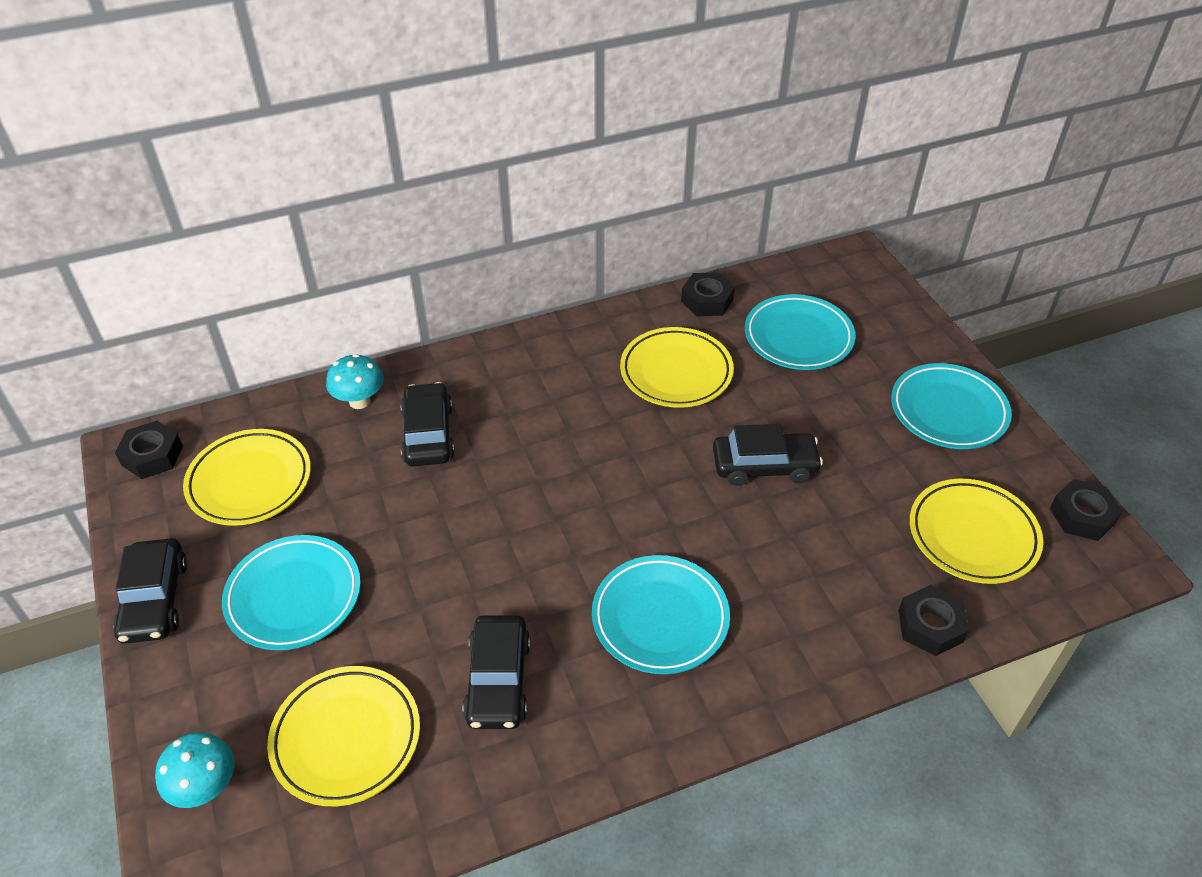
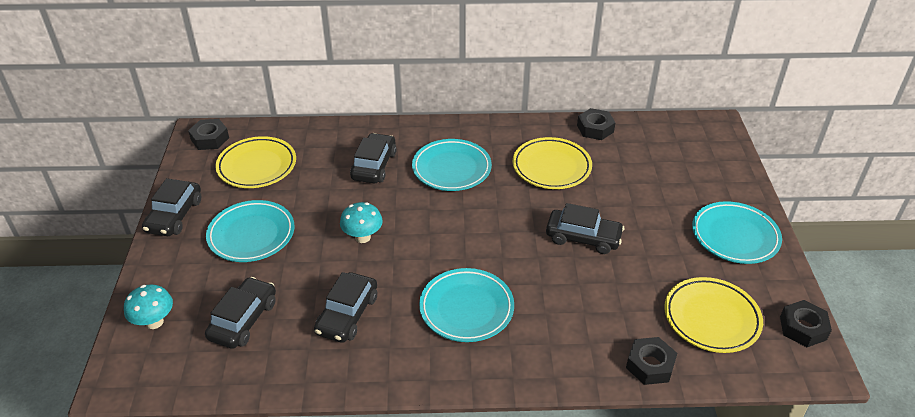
camera: 20 degrees right, 5 degrees down
(346, 738) = (243, 320): yellow plate -> black car
(359, 401) = (342, 137): turquoise mushroom -> turquoise mushroom (362, 237)
(798, 337) = (648, 165): turquoise plate -> turquoise plate (451, 169)

